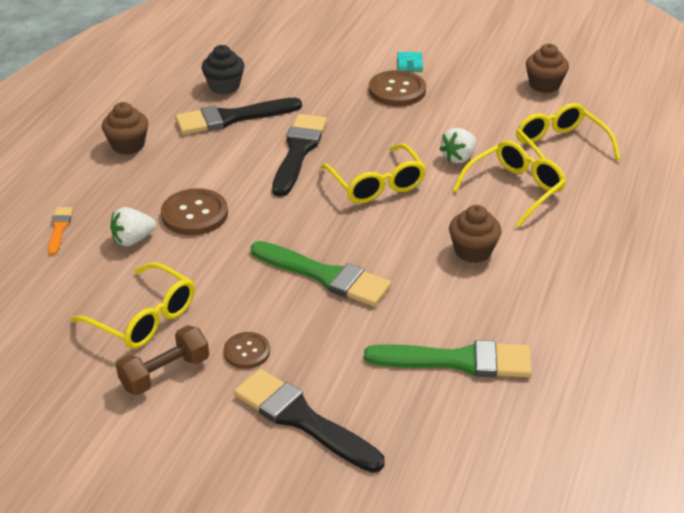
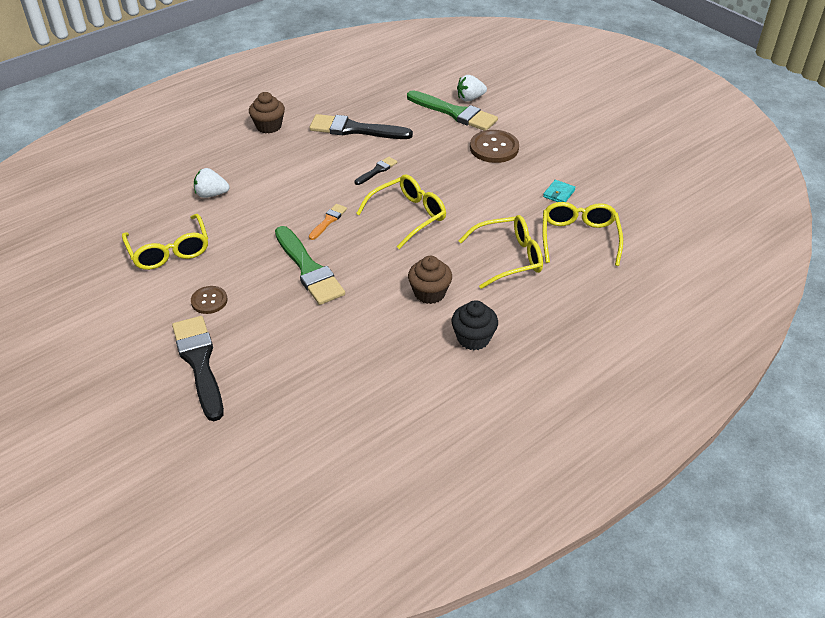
camera: 30 degrees right, 5 degrees up
(59, 228) = (175, 169): orange brush -> orange brush (328, 221)
(165, 373) = (147, 293): brown dumbbell -> none
(194, 214) = (266, 191): brown button -> none
(224, 86) = (372, 104): black cupcake -> black cupcake (473, 338)
(298, 151) = (377, 170): black brush -> black brush, size x0.49
(377, 184) = (408, 216): yellow glasses -> yellow glasses turned 135 degrees counterclockwise
(409, 63) = (524, 130): turquoise wallet -> turquoise wallet (558, 193)
(458, 157) = (489, 217): white strawberry -> white strawberry (470, 98)
(458, 361) = (339, 369): green brush -> green brush (454, 113)
(544, 85) = (617, 182): brown cupcake -> none

